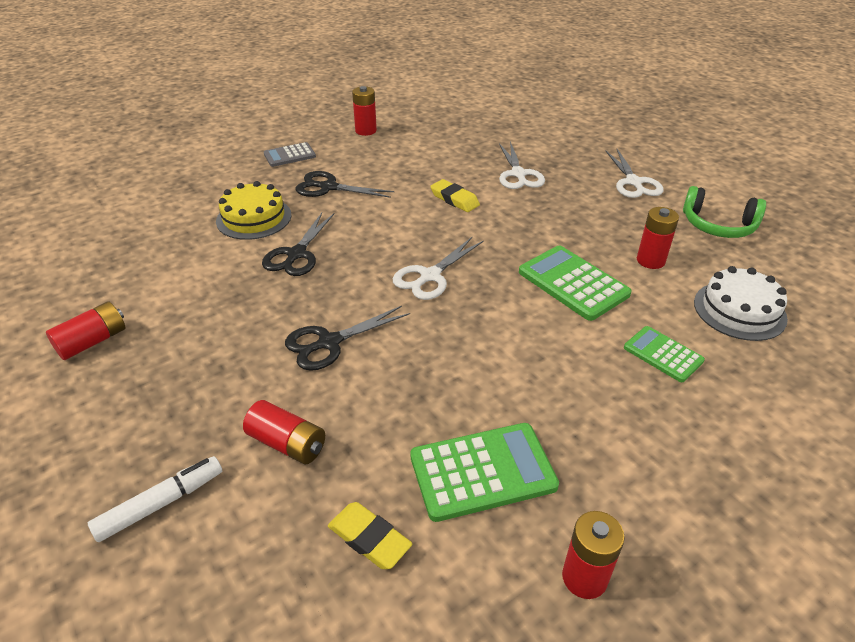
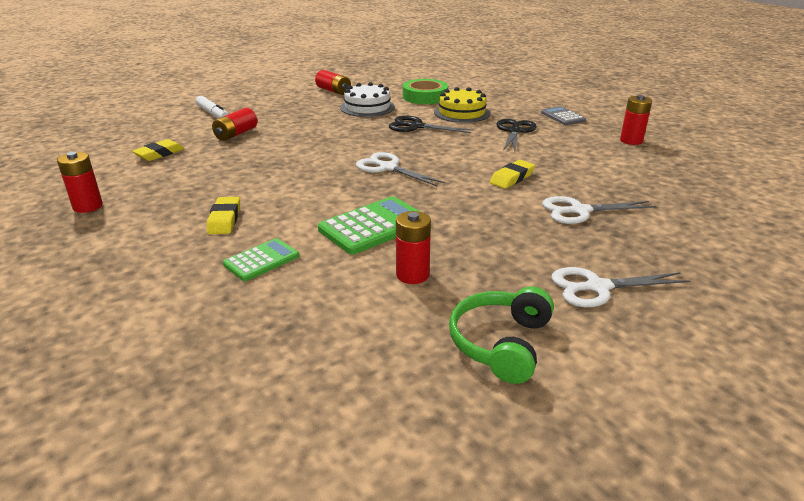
camera: 90 degrees right, 10 degrees down
(173, 245) = (425, 97): none -> green tape
(329, 342) = (317, 139): black scissors -> none
(482, 471) = (183, 181): green calculator -> none
(587, 400) = (224, 219): none -> yellow eraser
(739, 310) = (314, 321): white cake -> white cake (367, 107)

